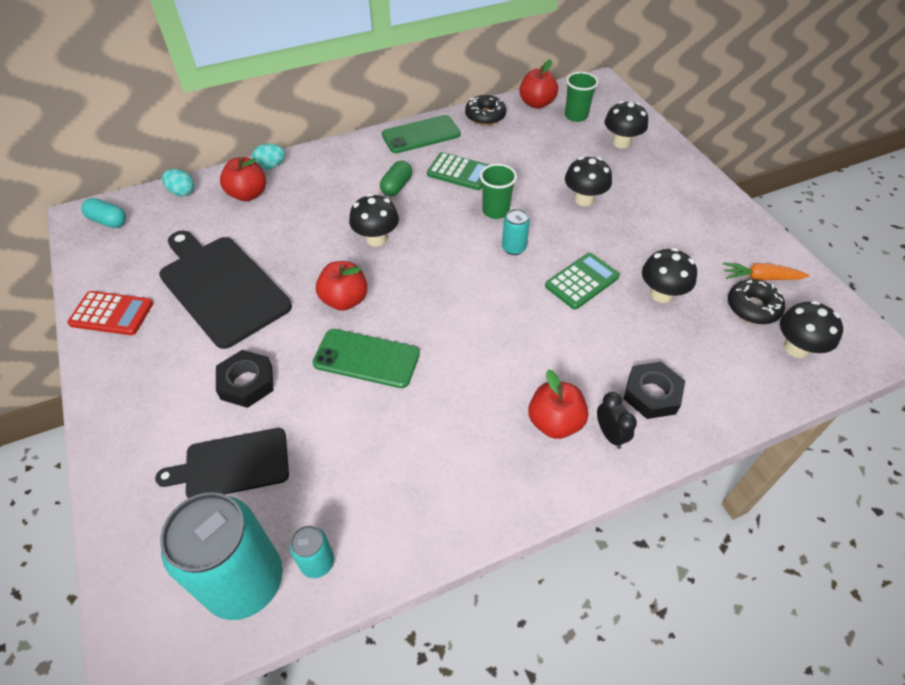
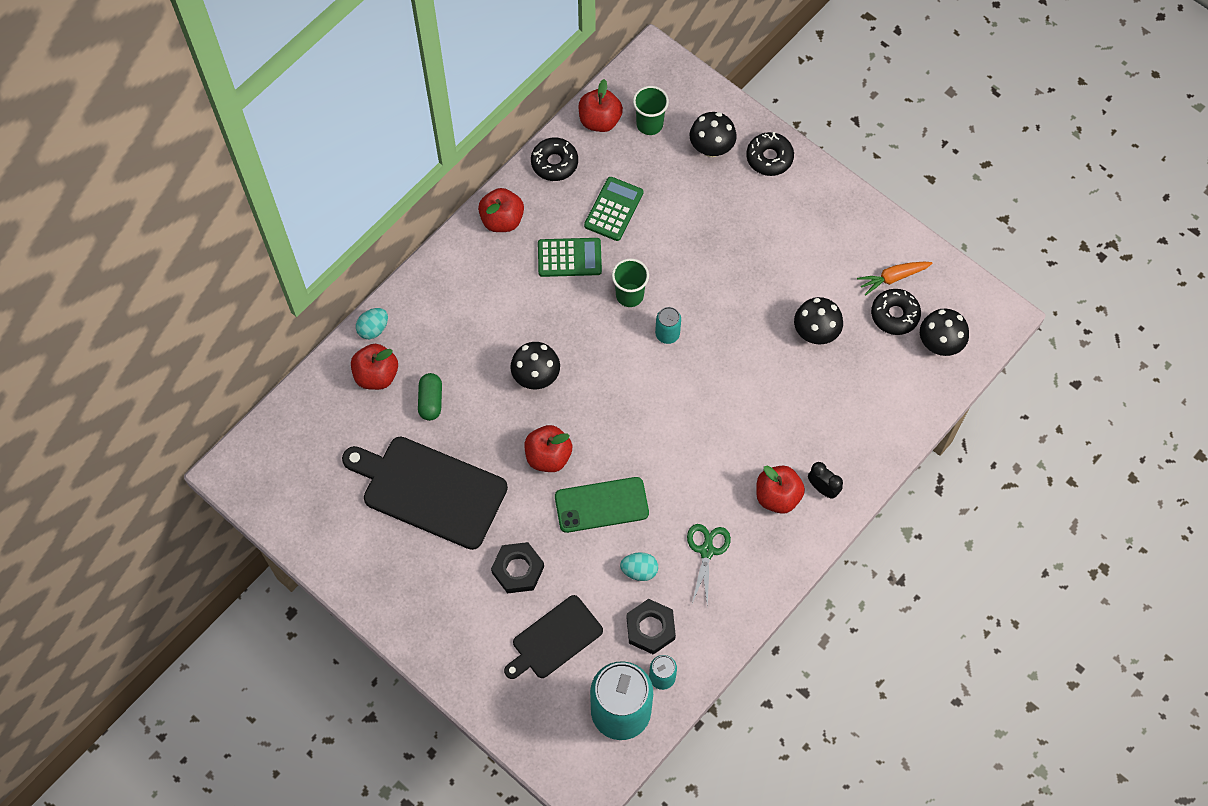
camera: 25 degrees left, 15 degrees up
(108, 221) = (263, 466): turquoise capsule -> none
(111, 314) = (352, 559): red calculator -> none
(182, 192) = (307, 400): turquoise egg -> turquoise egg (639, 570)
(396, 186) = (518, 303): green capsule -> green capsule (431, 401)
(421, 135) = (502, 220): green phone -> red apple
(448, 445) = (707, 551): none -> green scissors
(582, 281) = (743, 347): green calculator -> green calculator (613, 209)
(584, 199) = (706, 245): black mushroom -> none
(651, 394) = (841, 438): black nut -> black nut (650, 628)
(670, 162) = (769, 158): none -> black donut

